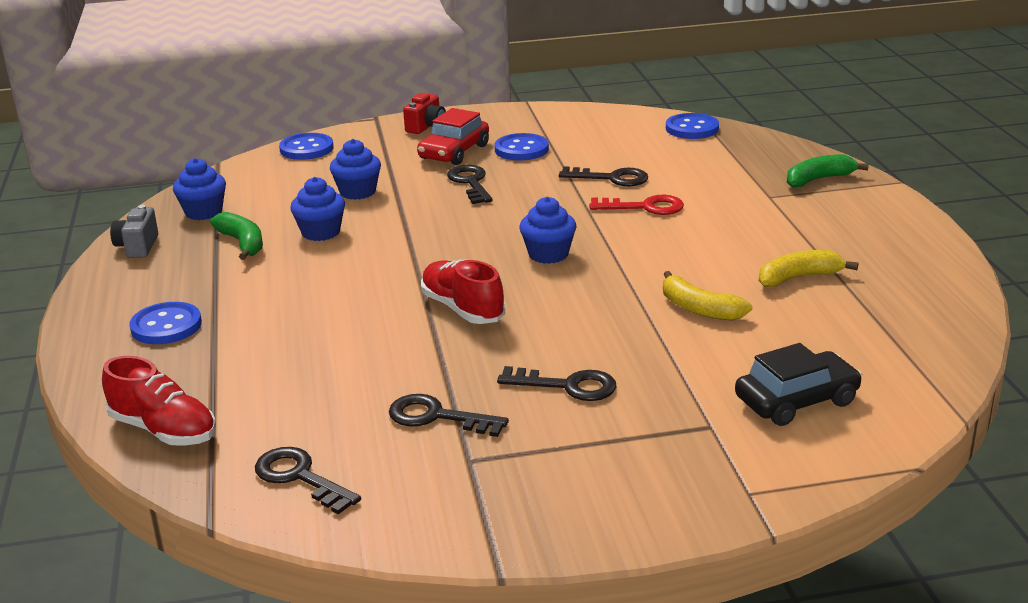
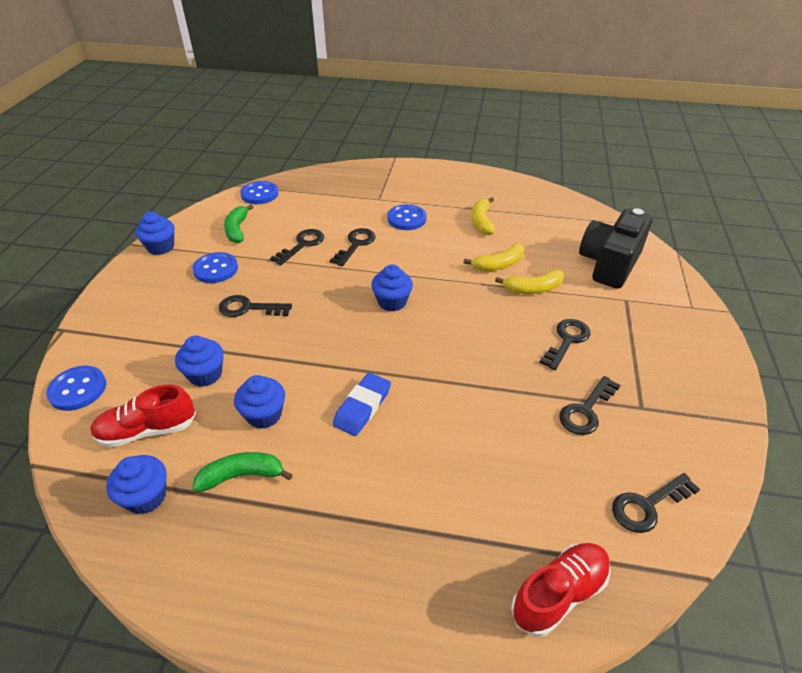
camera: 70 degrees left, 15 degrees up
(137, 247) = (180, 571): grey camera -> none
(166, 326) = (372, 566): blue button -> blue button (406, 219)
(360, 277) = (362, 407): none -> blue eraser
(426, 127) = (117, 305): red camera -> none
(454, 152) = (184, 302): red car -> none
(462, 309) = (446, 362): red shoe -> red shoe (147, 430)
(534, 114) = (161, 247): none -> blue cupcake
(645, 207) = (356, 244): red key -> black key
(665, 344) = (533, 289): none -> yellow banana
(796, 401) = (609, 264): black car -> black camera
(818, 179) = (371, 178): green banana -> green banana (237, 229)

